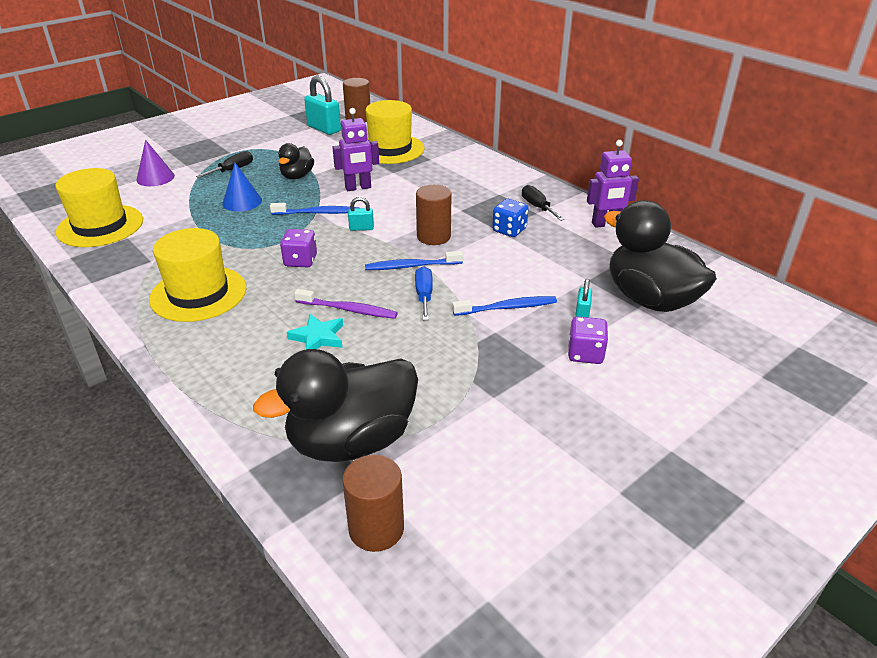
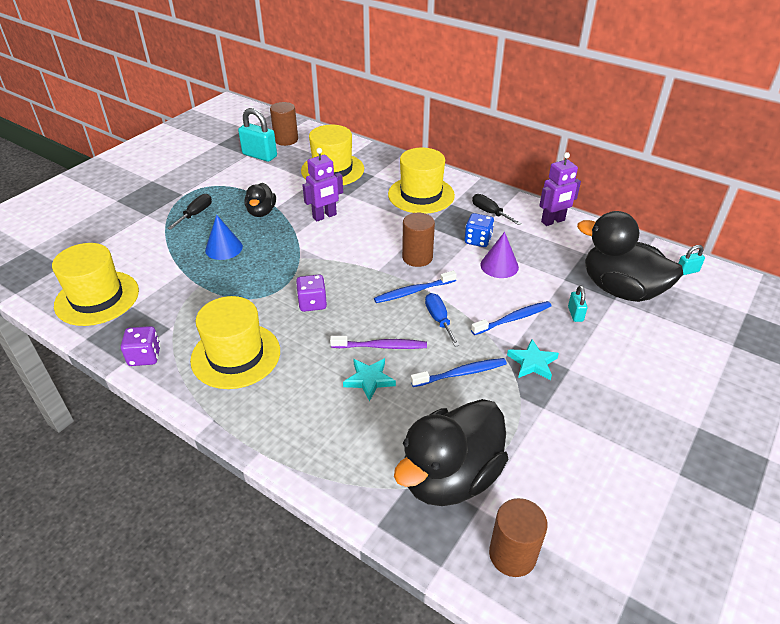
camera: 15 degrees left, 5 degrees up
(155, 178) = (123, 234): purple cone -> purple cone (499, 266)
(318, 213) = (301, 249): blue toothbrush -> blue toothbrush (461, 373)
(361, 228) = (349, 259): turquoise padlock -> turquoise padlock (687, 271)
(470, 182) = (421, 195): none -> yellow hat
(505, 352) = (532, 362): none -> turquoise star
(585, 354) = (595, 351): purple dice -> purple dice (145, 356)

